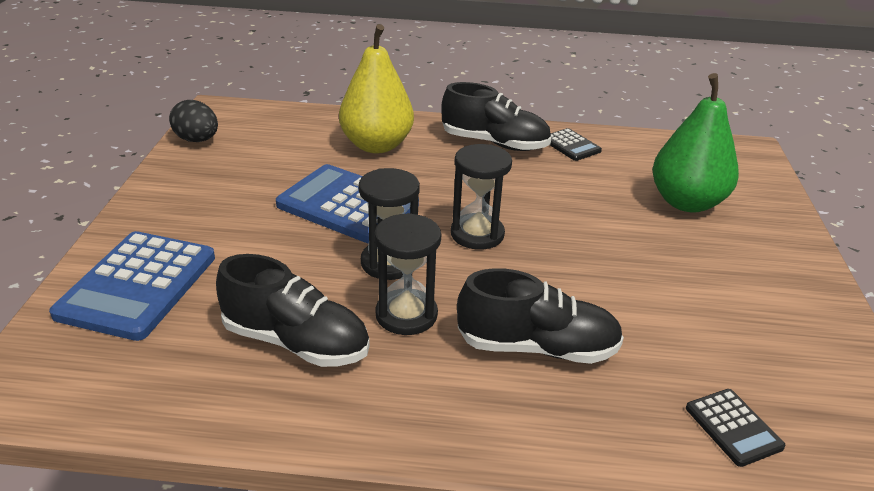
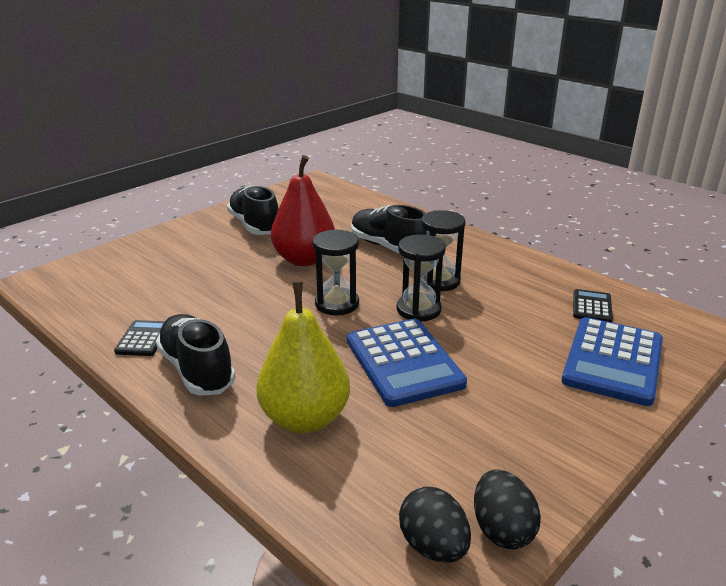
camera: 140 degrees left, 5 degrees down
(137, 285) = (612, 361): blue calculator -> blue calculator turned 150 degrees clockwise
(234, 123) = (433, 546): none -> black egg
(296, 342) = (516, 291): black shoe -> black shoe (255, 225)
(596, 274) = (304, 259): none -> red pear
(686, 202) = (170, 269): green pear -> none
(733, 427) = (349, 204): black calculator -> black calculator (592, 307)

